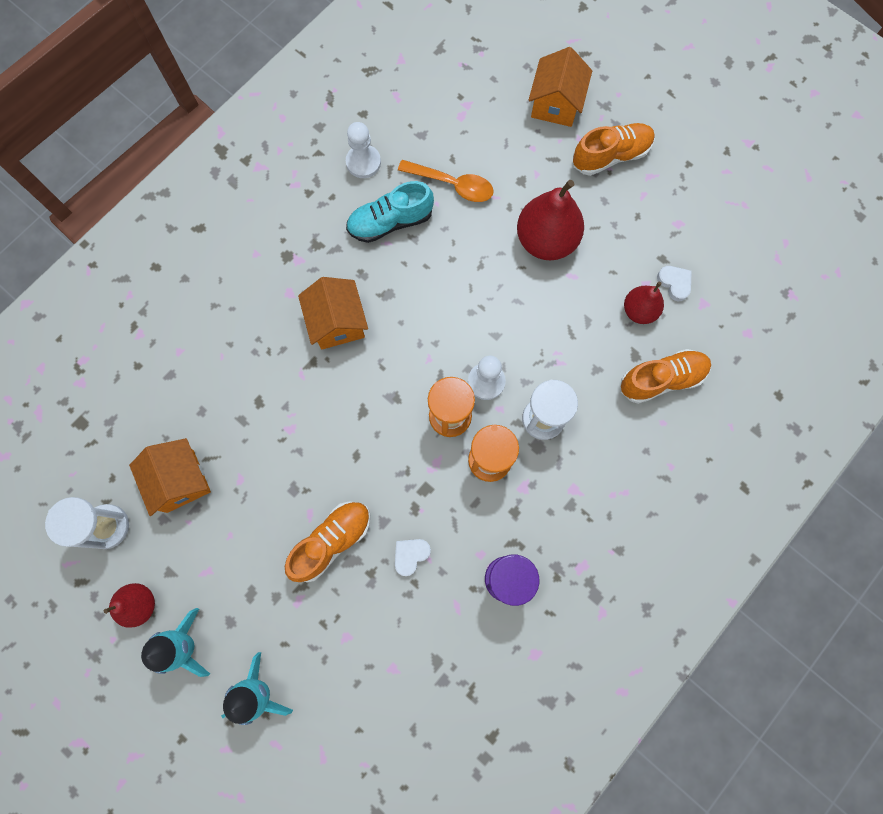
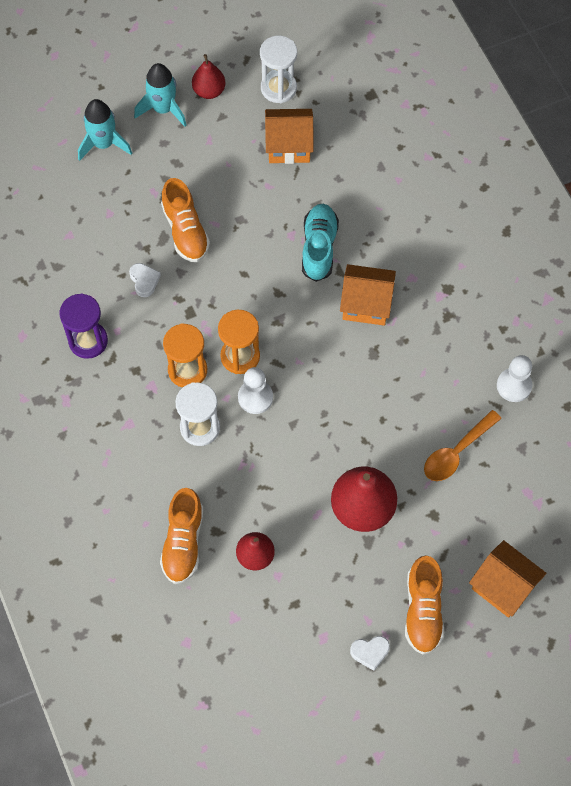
camera: 115 degrees right, 10 degrees down
(390, 222) = (442, 383): turquoise shoe -> turquoise shoe (319, 247)
(674, 283) = (266, 601): white heart -> white heart (370, 652)

